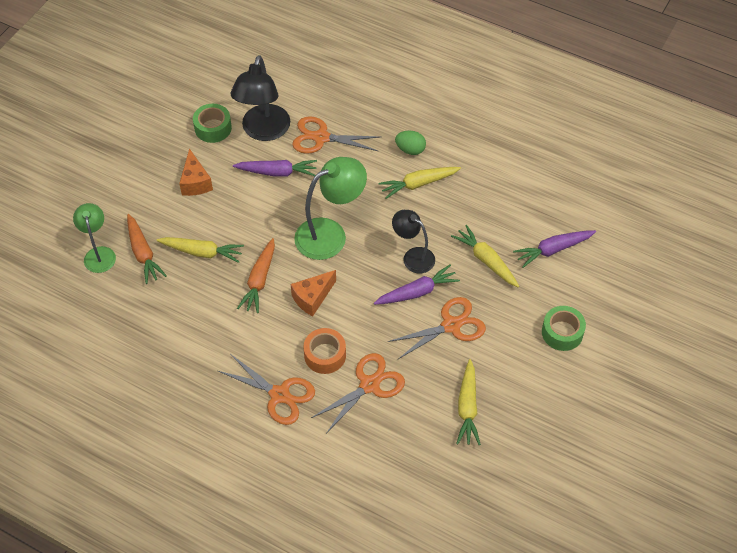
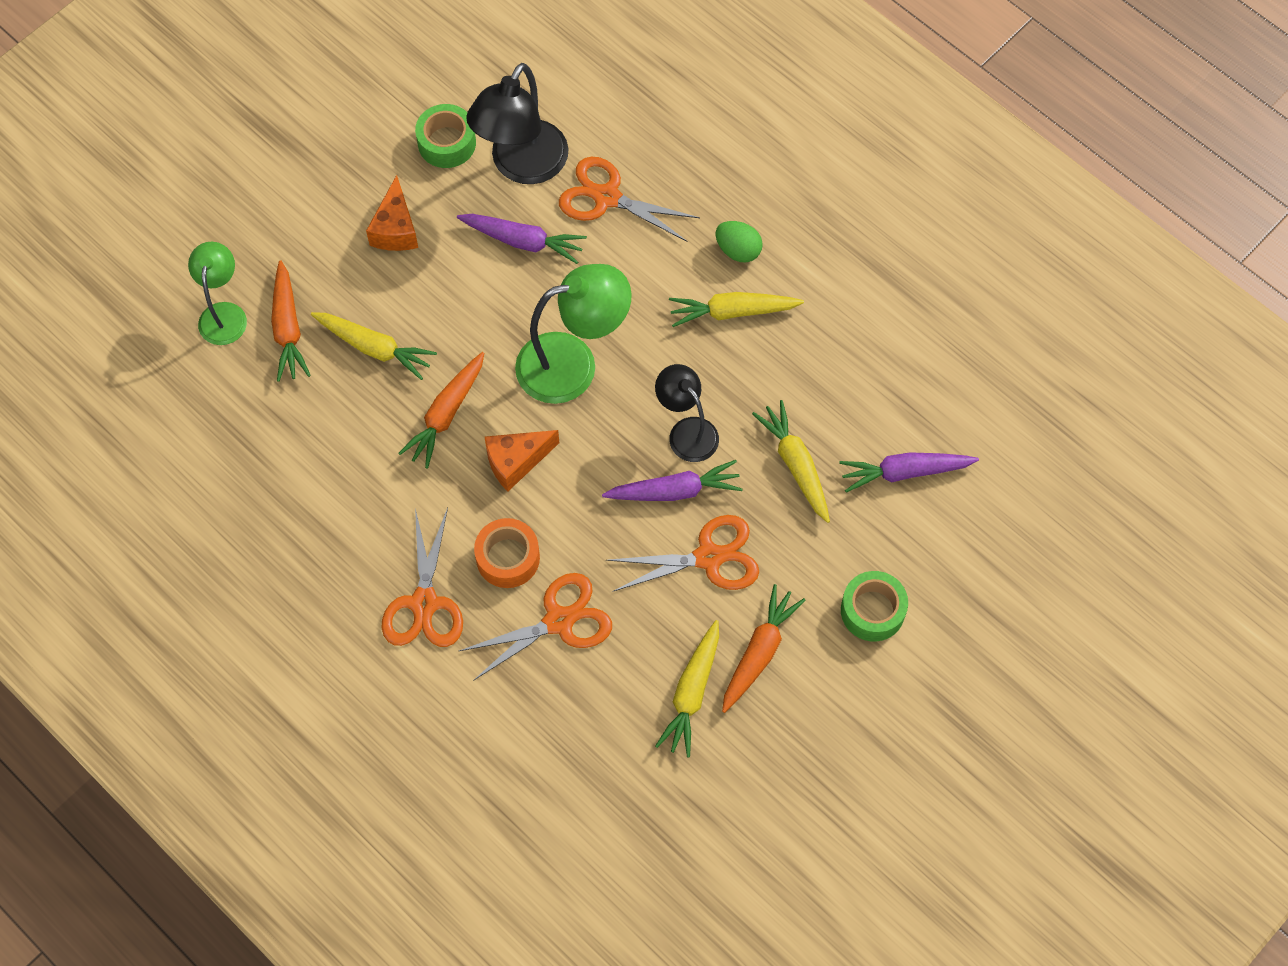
camera: 15 degrees right, 10 degrees up
(279, 395) = (424, 603): orange scissors -> orange scissors turned 45 degrees clockwise
(501, 373) = (759, 652): none -> orange carrot

